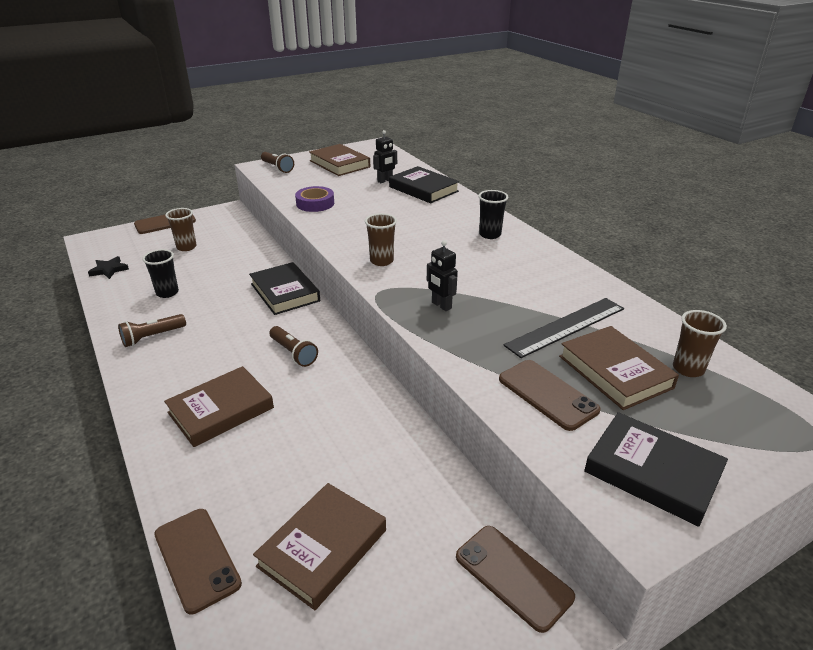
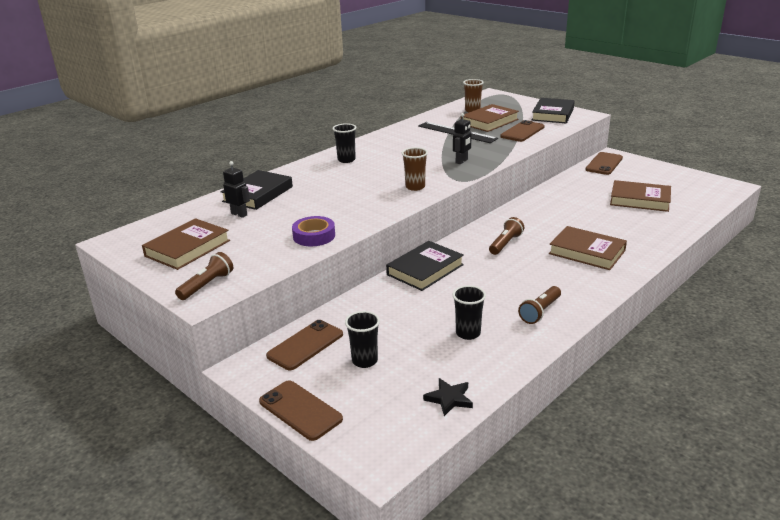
camera: 105 degrees left, 5 degrees down
(152, 337) = (540, 312): brown flashlight -> brown flashlight turned 90 degrees clockwise
(186, 247) = (364, 361): brown cup -> black cup
(197, 559) = (684, 226): brown phone -> brown phone (305, 345)

